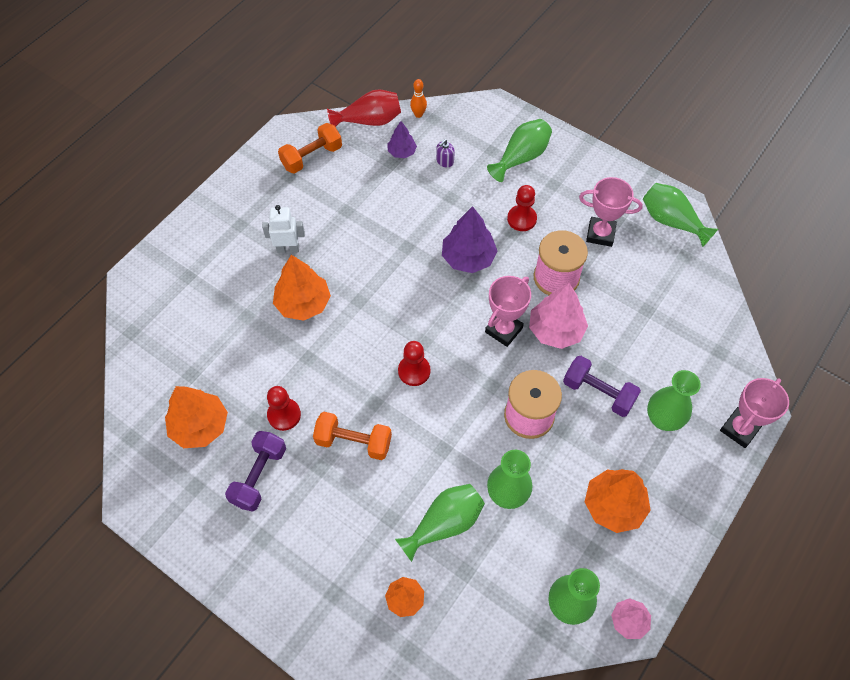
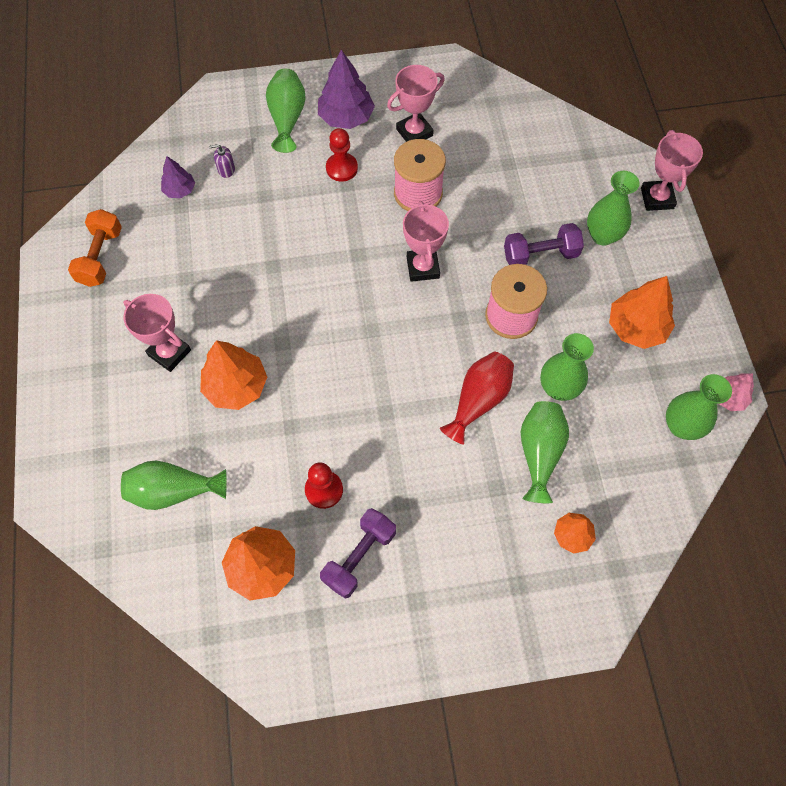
camera: 45 degrees left, 5 degrees up
(259, 476) = (359, 557): purple dumbbell -> purple dumbbell turned 60 degrees clockwise
(288, 249) = (169, 352): white robot -> pink trophy
(353, 442) = (404, 458): orange dumbbell -> none
(369, 121) = (119, 185): red vase -> red vase (478, 400)
(414, 371) = (389, 360): red pawn -> none
(418, 114) = (158, 147): orange bowling pin -> none
(445, 161) = (226, 169): purple soap dispenser -> purple soap dispenser turned 90 degrees clockwise
(468, 258) = (333, 233): purple tree -> purple tree (346, 117)
(555, 330) = (461, 234): pink tree -> none
(671, 221) = (455, 82): green vase -> green vase (174, 491)

